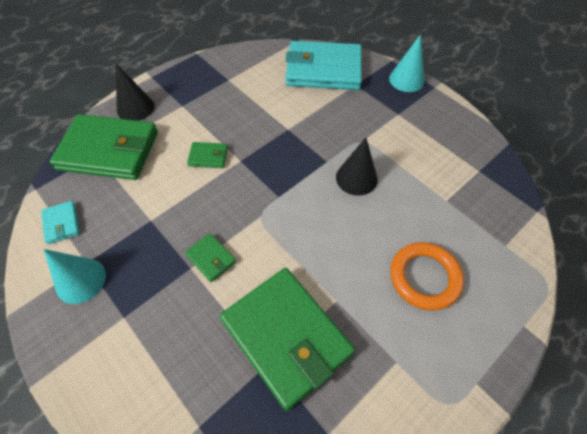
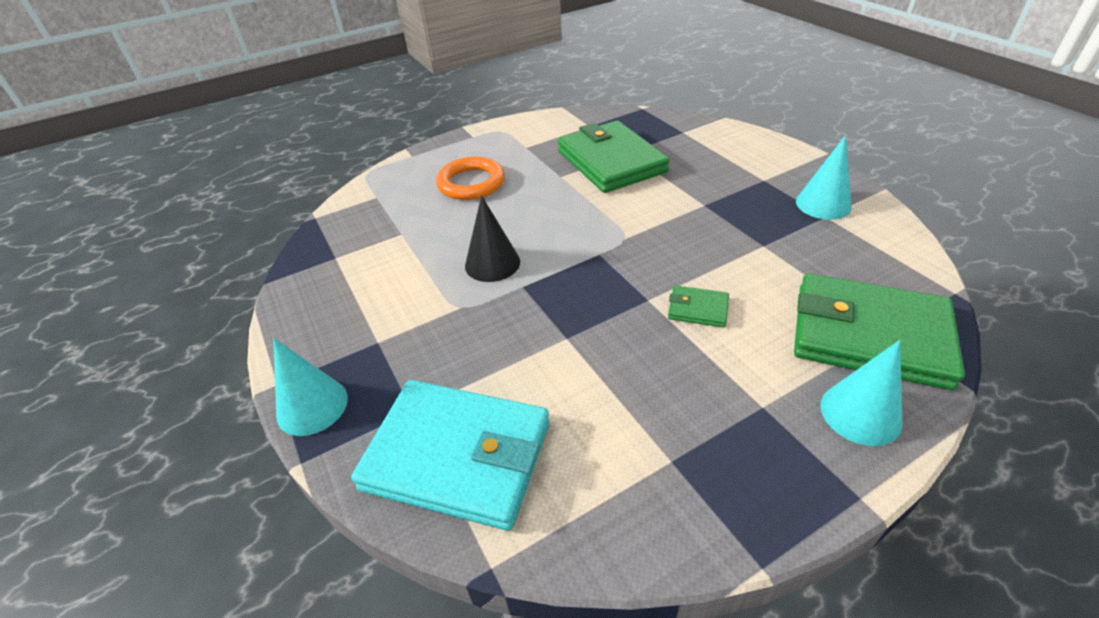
camera: 165 degrees left, 15 degrees down
(61, 223) = (881, 251): turquoise wallet -> none
(135, 108) = (860, 413): black cone -> turquoise cone
(211, 258) = (682, 209): green wallet -> none

